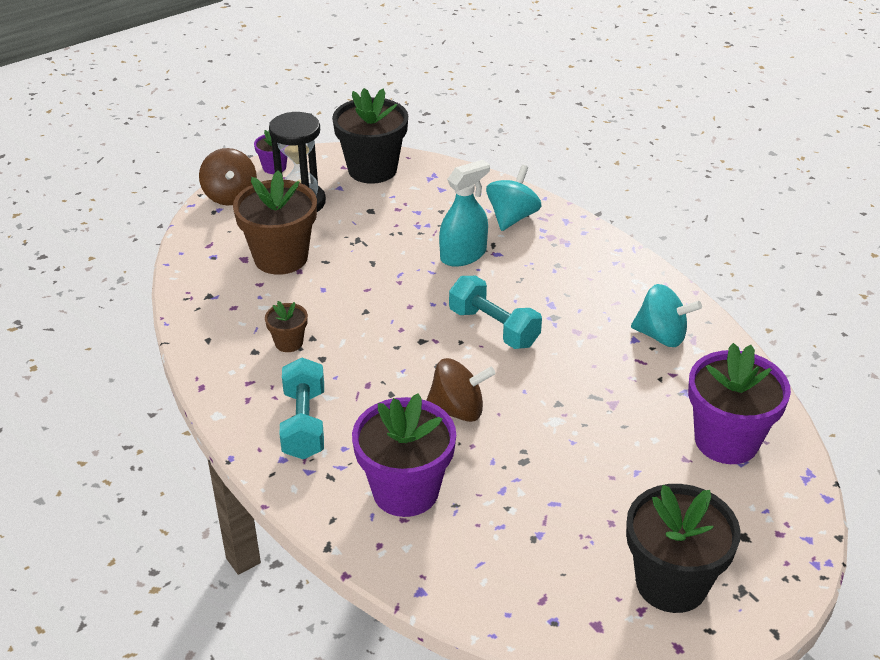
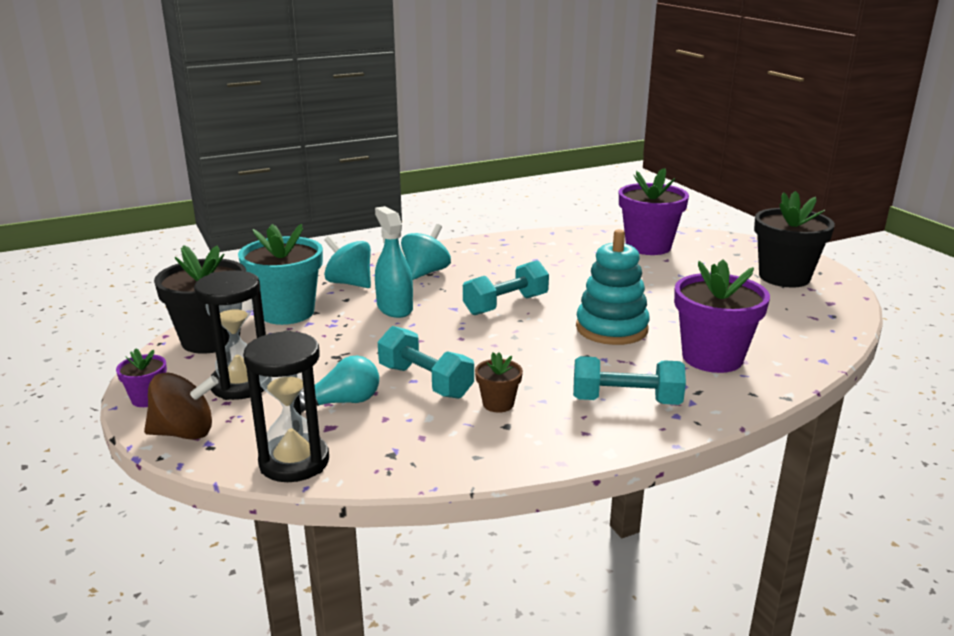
camera: 80 degrees left, 15 degrees down
(196, 252) = (294, 462): none -> black hourglass
(281, 257) = (342, 402): brown flower pot -> turquoise light bulb
(321, 296) = (425, 381): none -> turquoise dumbbell
(435, 195) = (287, 312): none -> turquoise flower pot
(457, 410) = (611, 328): brown spinning top -> turquoise stacking toy
(661, 336) = (534, 250): turquoise spinning top -> turquoise spinning top (426, 272)

